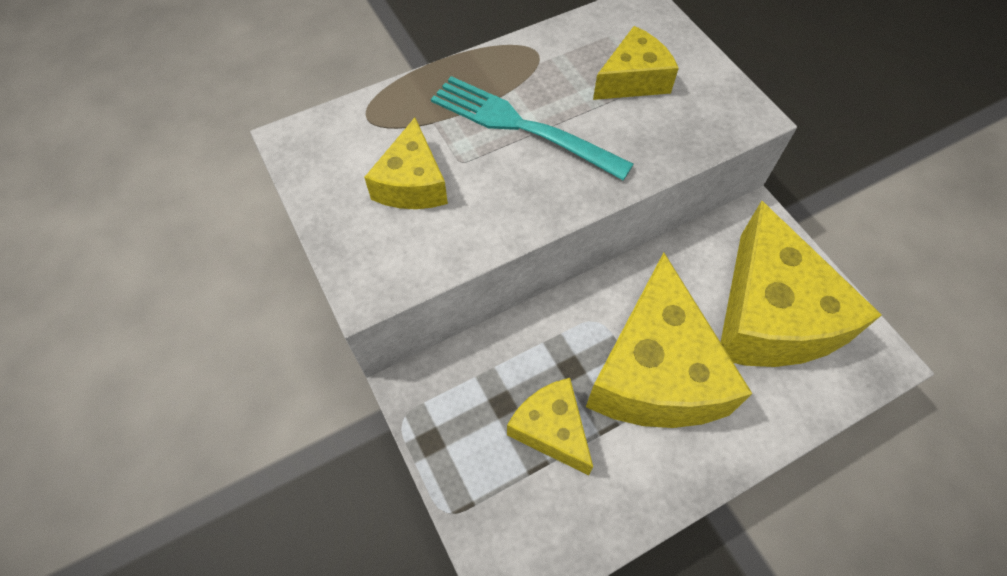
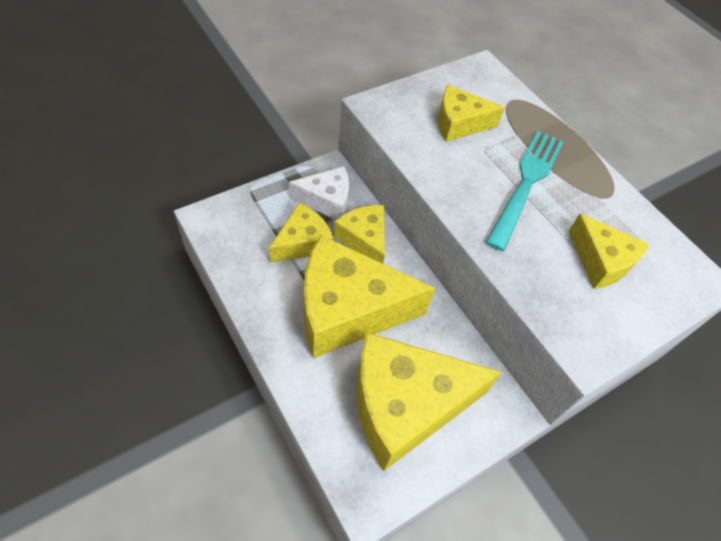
camera: 80 degrees right, 5 degrees down
(473, 395) = (326, 200): none -> white cheese
(542, 347) = (364, 239): none -> yellow cheese

